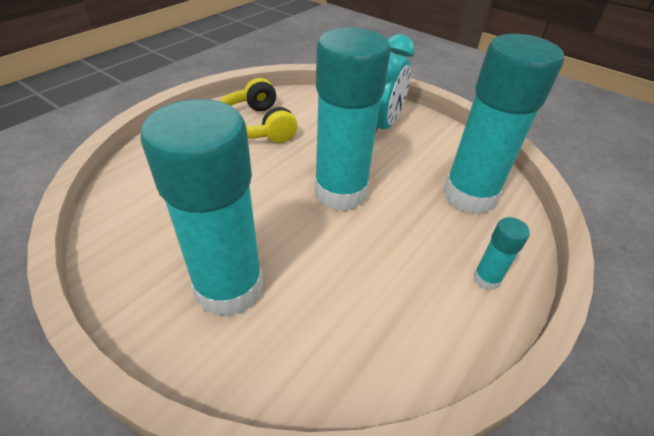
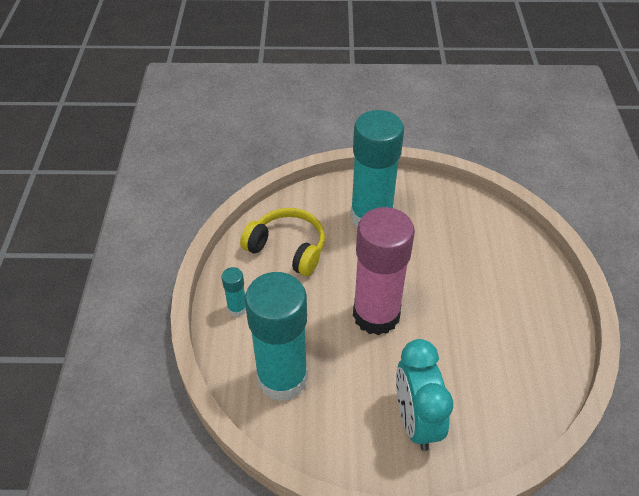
camera: 145 degrees right, 5 degrees up
(256, 125) = (511, 339): yellow headphones -> yellow headphones (287, 248)
(340, 192) = (376, 315): turquoise glue stick -> pink glue stick

